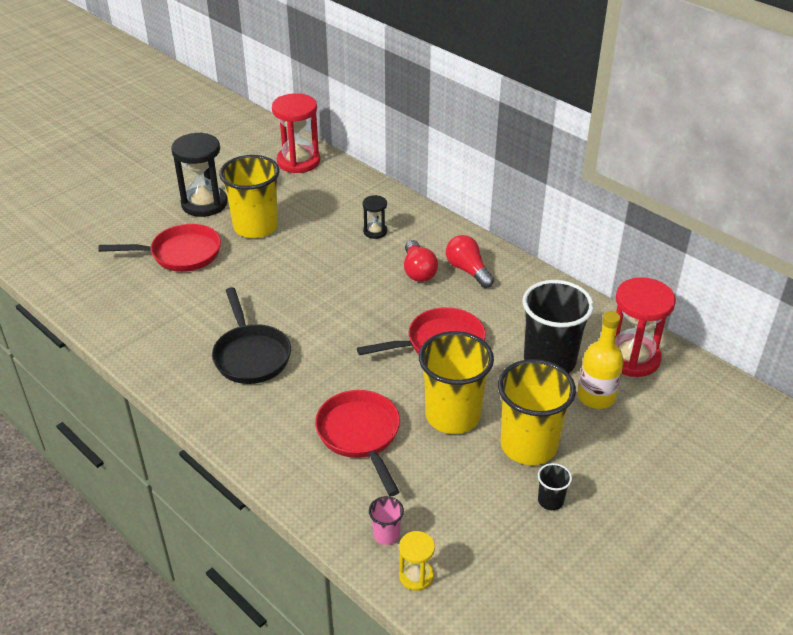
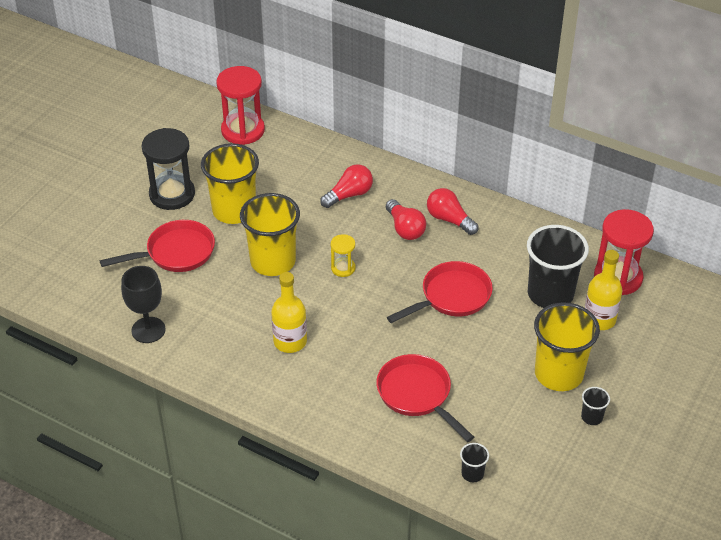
camera: 15 degrees left, 5 degrees up
(117, 318) = (148, 330): none -> black goblet
(251, 355) = (290, 341): black pan -> yellow bottle
(375, 231) = (349, 195): black hourglass -> red light bulb
(386, 534) = (472, 474): pink cup -> black cup
(416, 576) = (509, 501): yellow hourglass -> yellow hourglass (343, 268)
(452, 415) = (487, 361): yellow cup -> yellow cup (273, 261)

